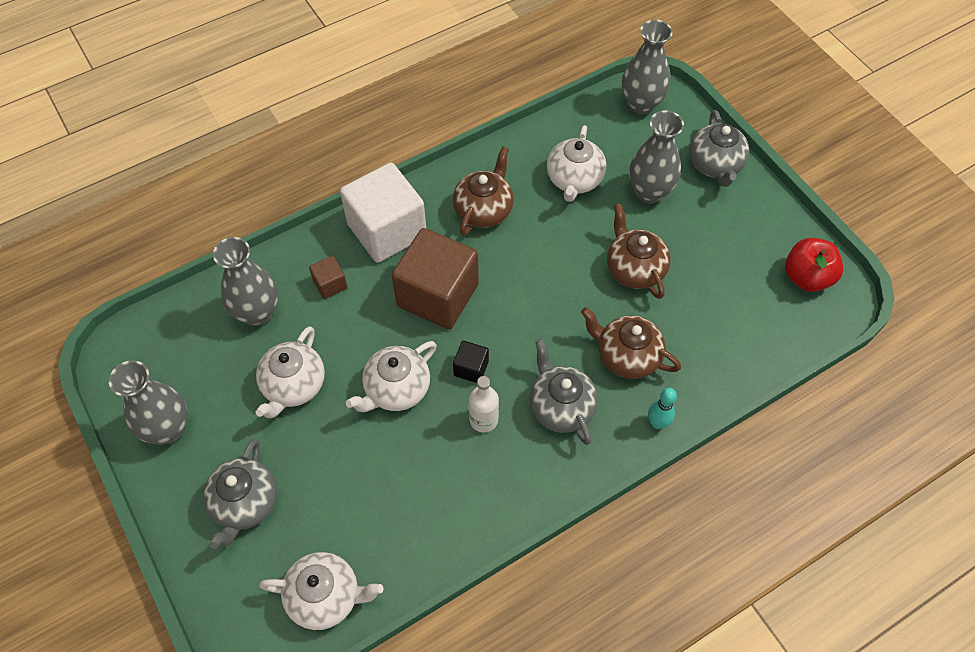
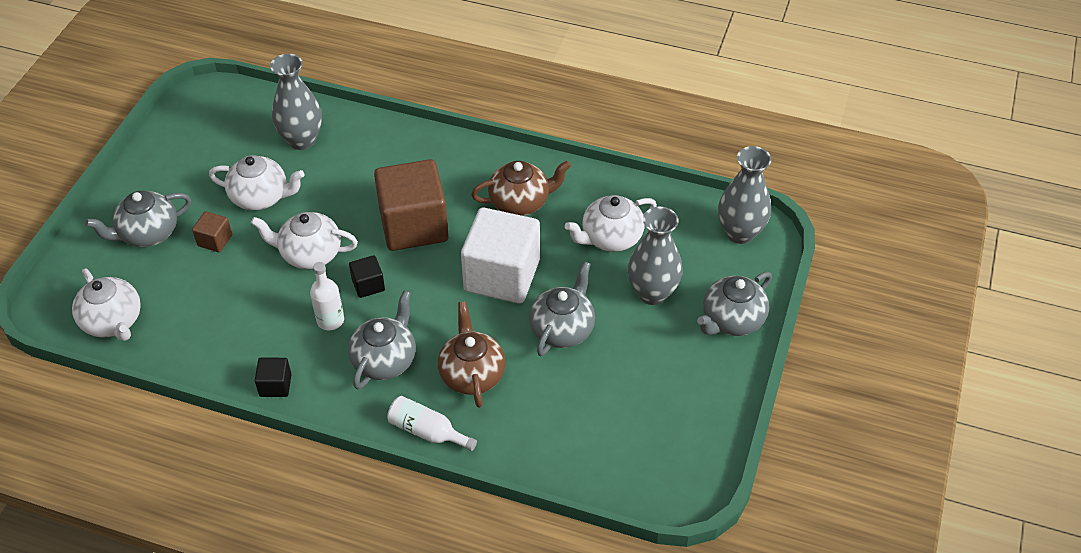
camera: 50 degrees right, 10 degrees down
(168, 429) = (170, 158): grey vase -> none
(293, 386) = (261, 197): white teapot -> white teapot turned 150 degrees counterclockwise
(330, 284) = (363, 161): brown cube -> brown cube (215, 240)
(387, 230) = (442, 160): white cube -> white cube (502, 275)
(517, 505) = (275, 385): none -> black cube
(634, 269) = (562, 329): brown teapot -> grey teapot
(657, 423) = (427, 431): turquoise bowling pin -> white bottle
(806, 277) = (680, 454): red apple -> none

